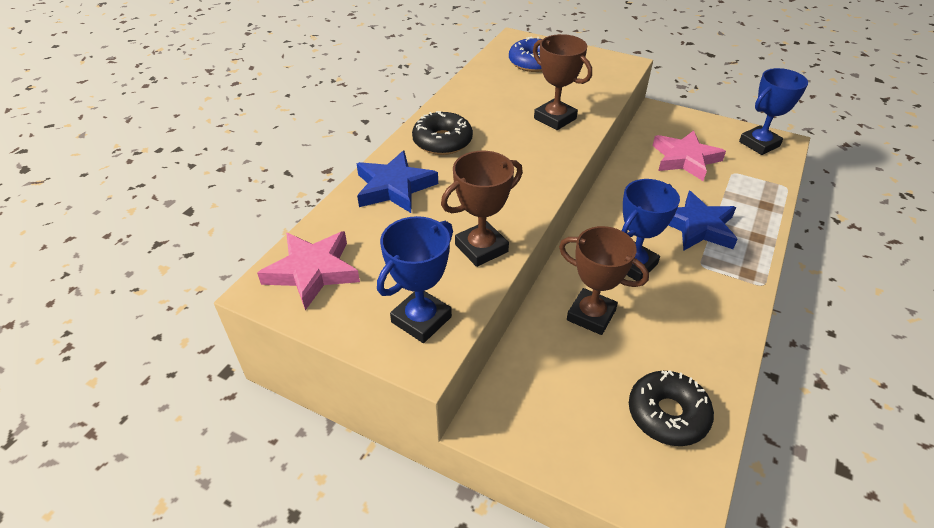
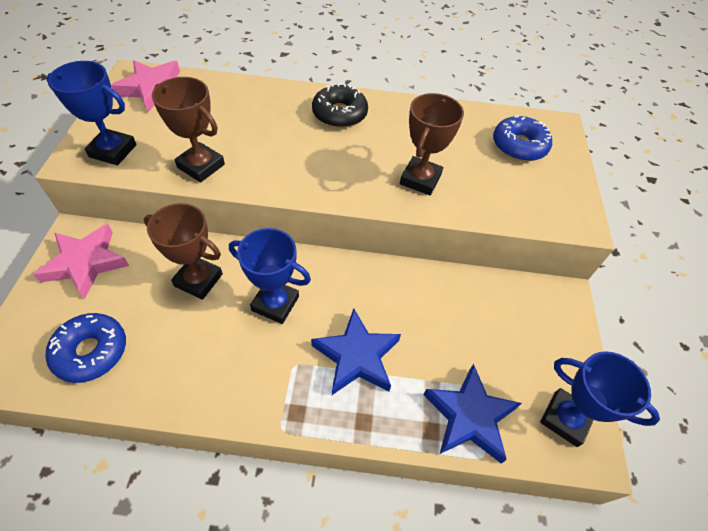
camera: 65 degrees right, 10 degrees up
(394, 187) = (263, 102): blue star -> blue star (469, 416)
(591, 315) = (198, 280): brown trophy -> brown trophy turned 75 degrees counterclockwise
(667, 414) = (91, 351): black donut -> blue donut
(685, 159) = (479, 333): pink star -> pink star (86, 263)

